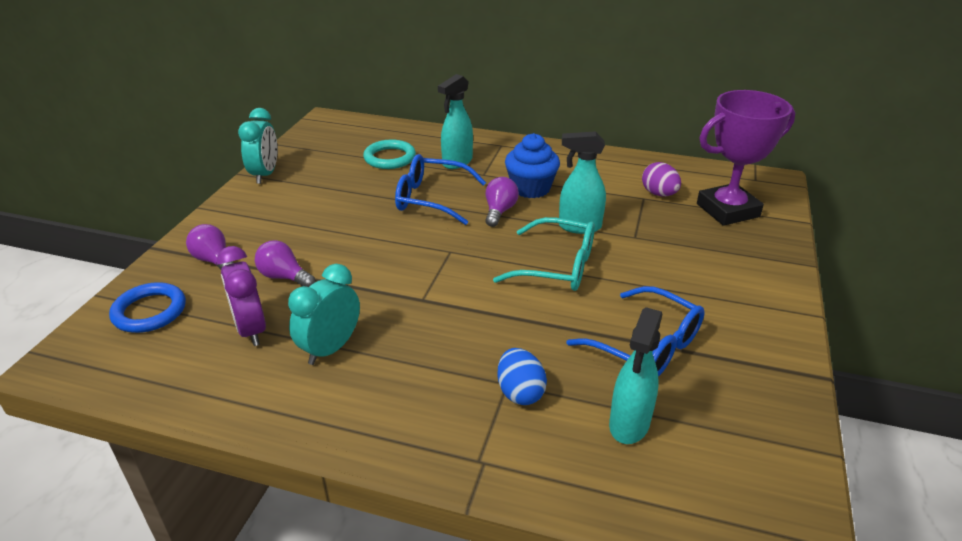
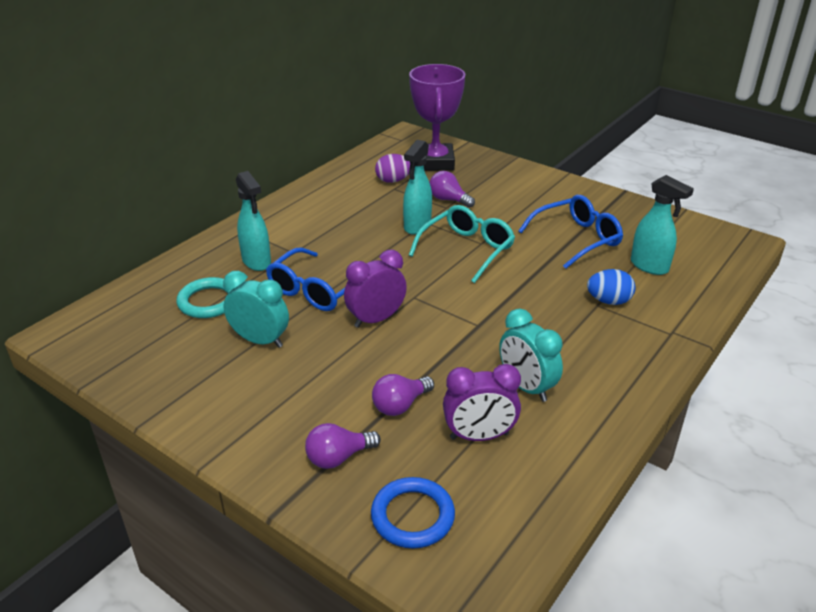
camera: 70 degrees left, 0 degrees up
(265, 174) = (164, 401): turquoise clock -> turquoise clock (260, 340)
(403, 238) = (376, 319): none -> purple clock
(499, 211) = (367, 258): purple light bulb -> purple light bulb (448, 200)
(531, 188) = (340, 233): blue cupcake -> none

